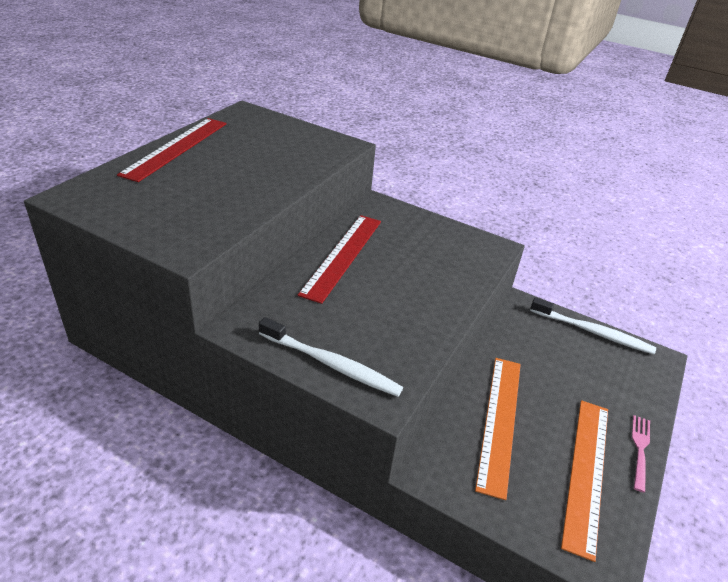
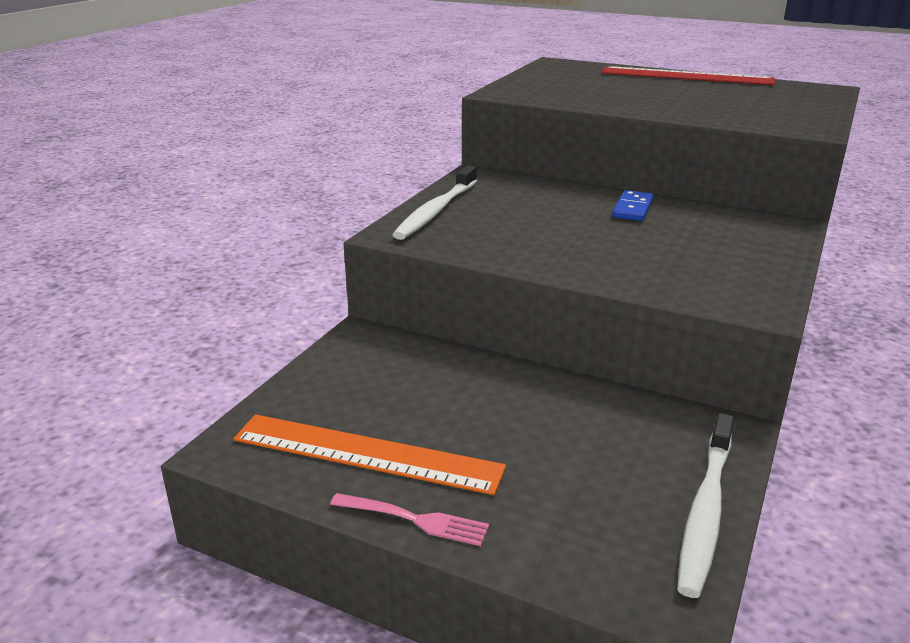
camera: 90 degrees right, 10 degrees down
(343, 256) = (632, 209): red ruler -> blue domino
(500, 421) = (445, 386): orange ruler -> none

